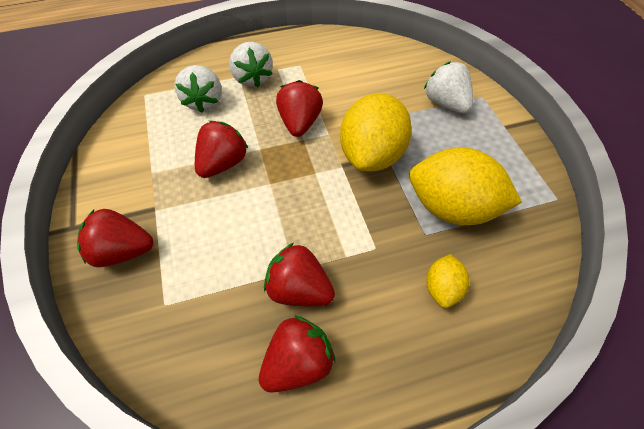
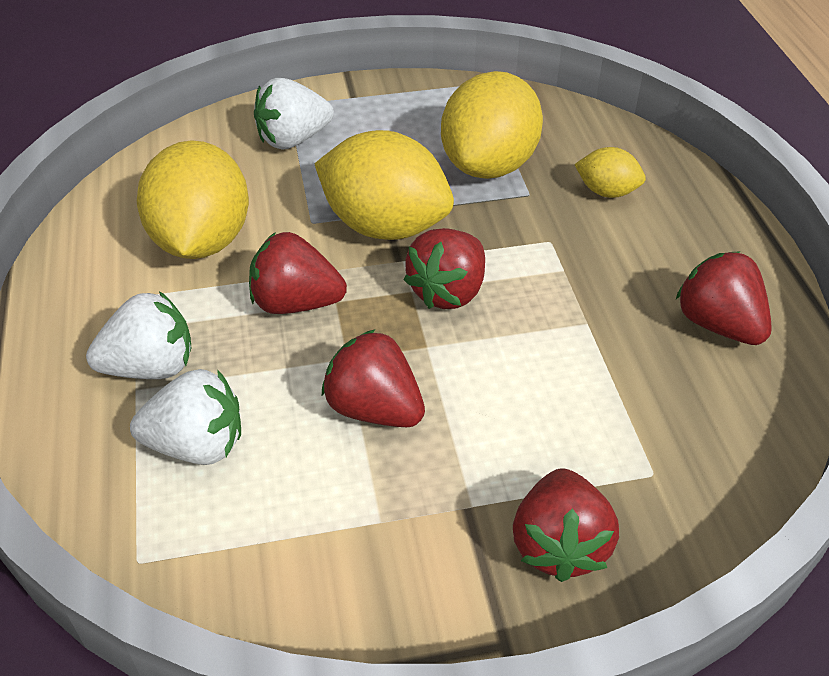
camera: 85 degrees left, 10 degrees down
(299, 289) = (617, 319): red strawberry -> red strawberry (448, 291)
(344, 80) = (201, 240): none -> yellow lemon

